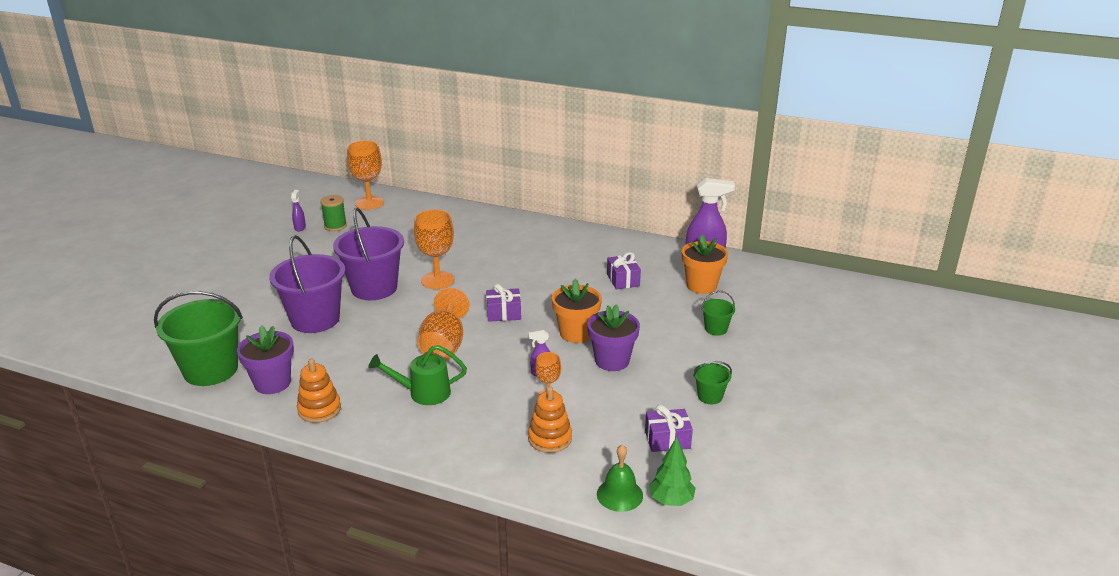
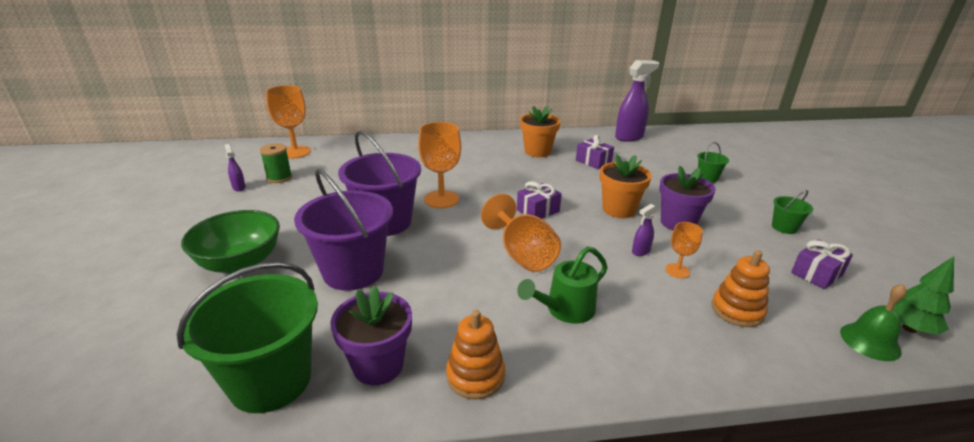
camera: 30 degrees left, 0 degrees up
(253, 291) = (240, 263): none -> green bowl
(701, 286) = (651, 152): orange flower pot -> orange flower pot (537, 152)

